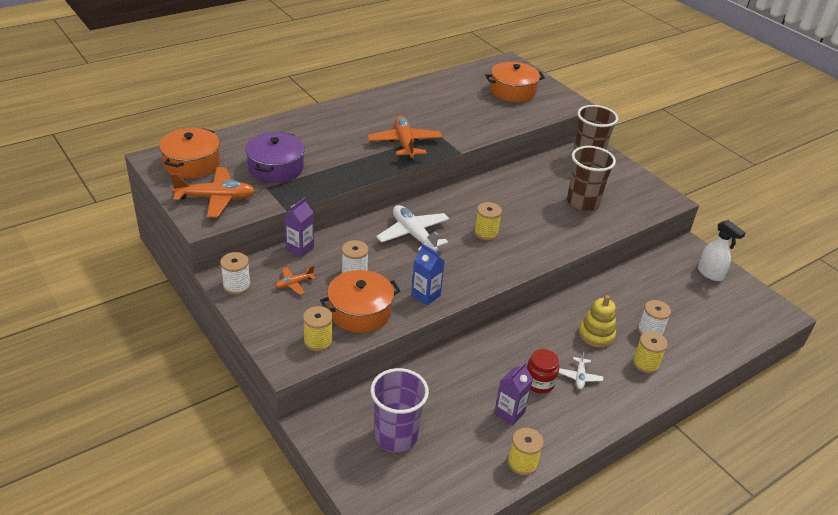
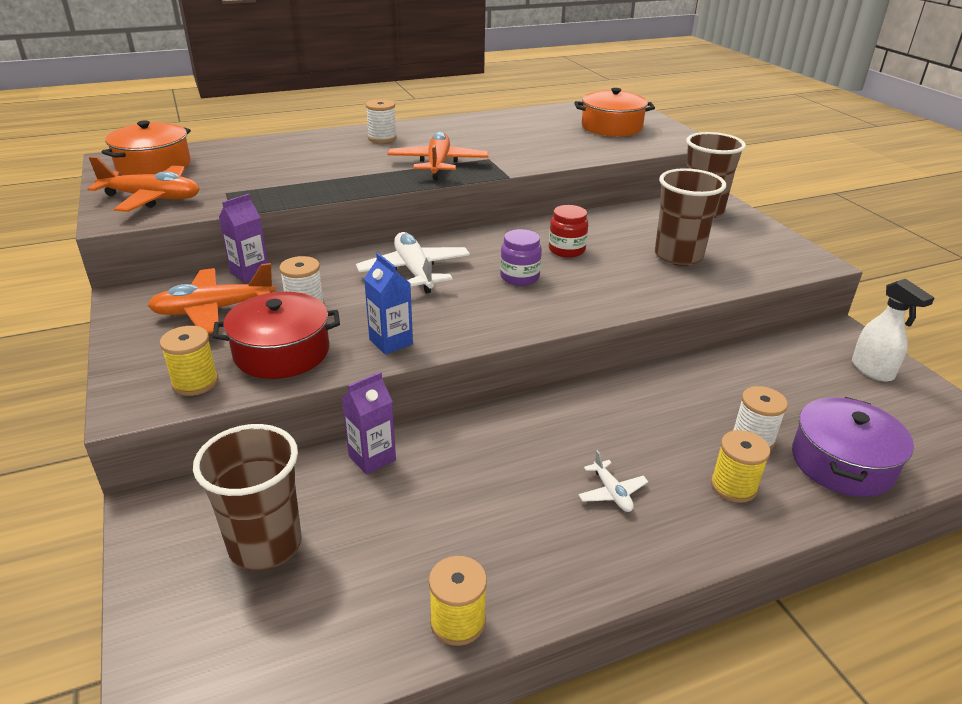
camera: 15 degrees right, 5 degrees down
(236, 285) = (135, 305): white spool -> white spool (382, 138)
(276, 168) = (253, 176): purple pot -> purple pot (842, 463)
(294, 283) = (213, 310): orange plane -> orange plane, size x2.00
(360, 312) = (282, 352): orange pot -> red pot
(396, 436) = (265, 544): purple cup -> brown cup
(486, 233) = (519, 277): yellow spool -> purple jar
(509, 413) = (470, 533): purple carton -> purple carton (372, 458)
(539, 383) = (539, 493): red jar -> red jar (566, 250)
(580, 377) = (612, 493): white plane -> white plane turned 45 degrees counterclockwise
(596, 335) = (659, 434): yellow stacking toy -> none

